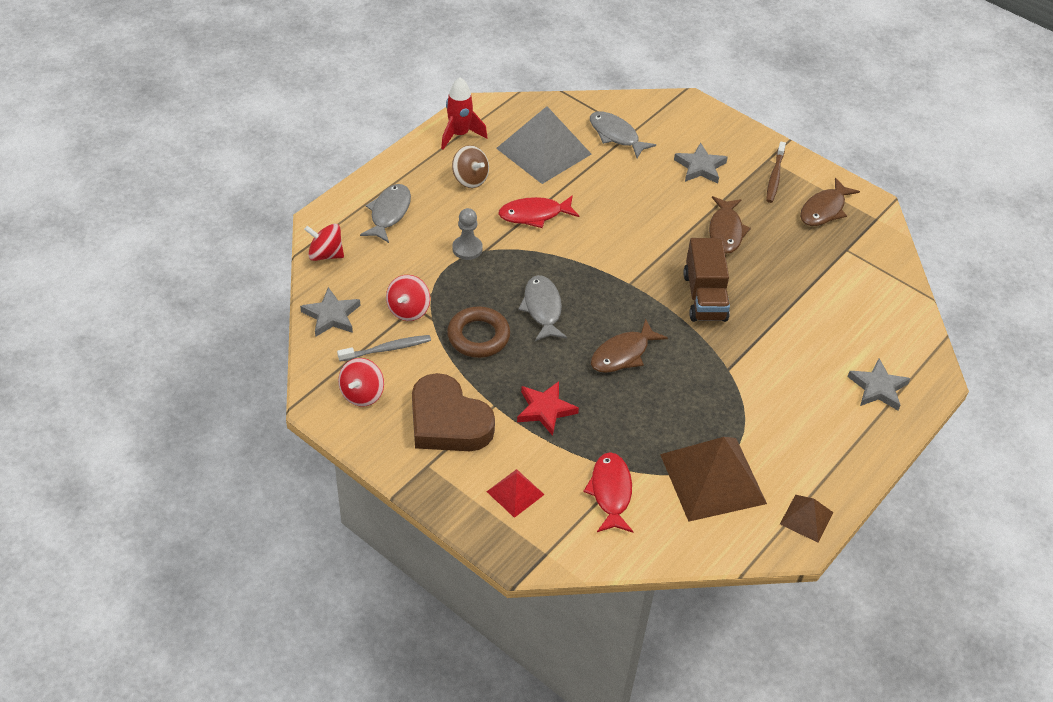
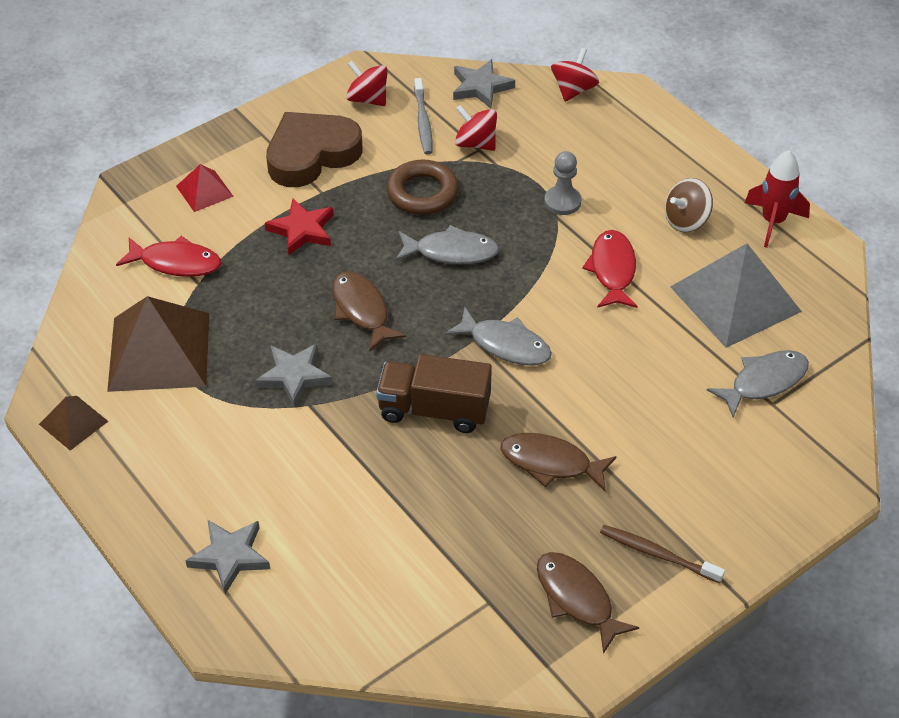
camera: 105 degrees right, 0 degrees up
(389, 213) = (633, 144): grey fish -> grey fish (505, 345)
(700, 167) = (688, 465): grey star -> grey star (294, 376)

